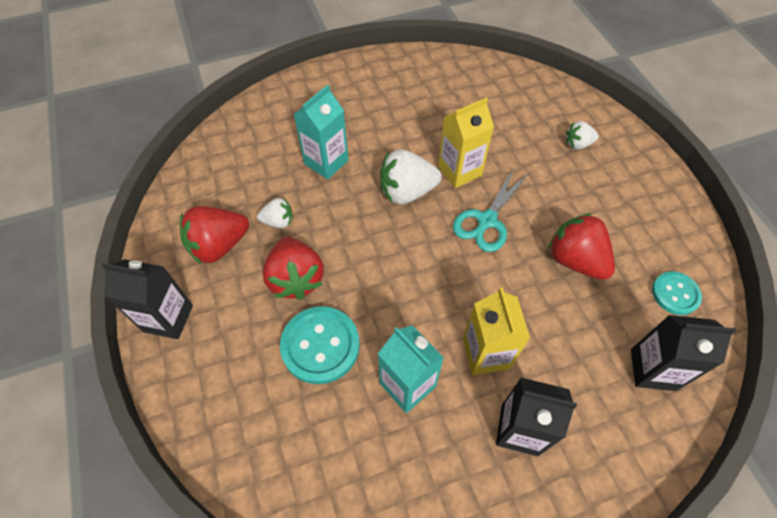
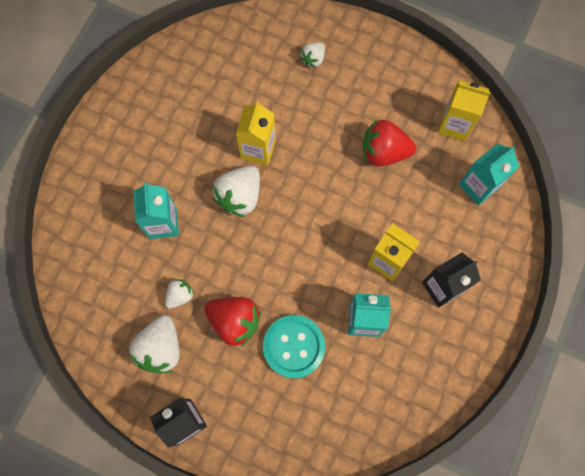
camera: 45 degrees left, 15 degrees up
(219, 246) = (160, 348): red strawberry -> white strawberry
(487, 220) = (309, 172): turquoise scissors -> none
(652, 369) = (478, 186): black carton -> turquoise carton
(675, 294) = (454, 125): turquoise button -> yellow carton

